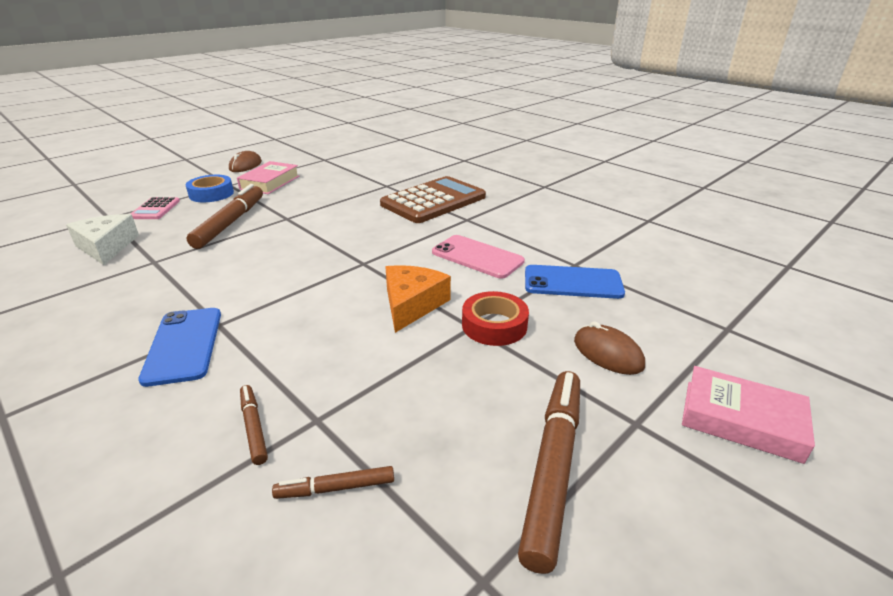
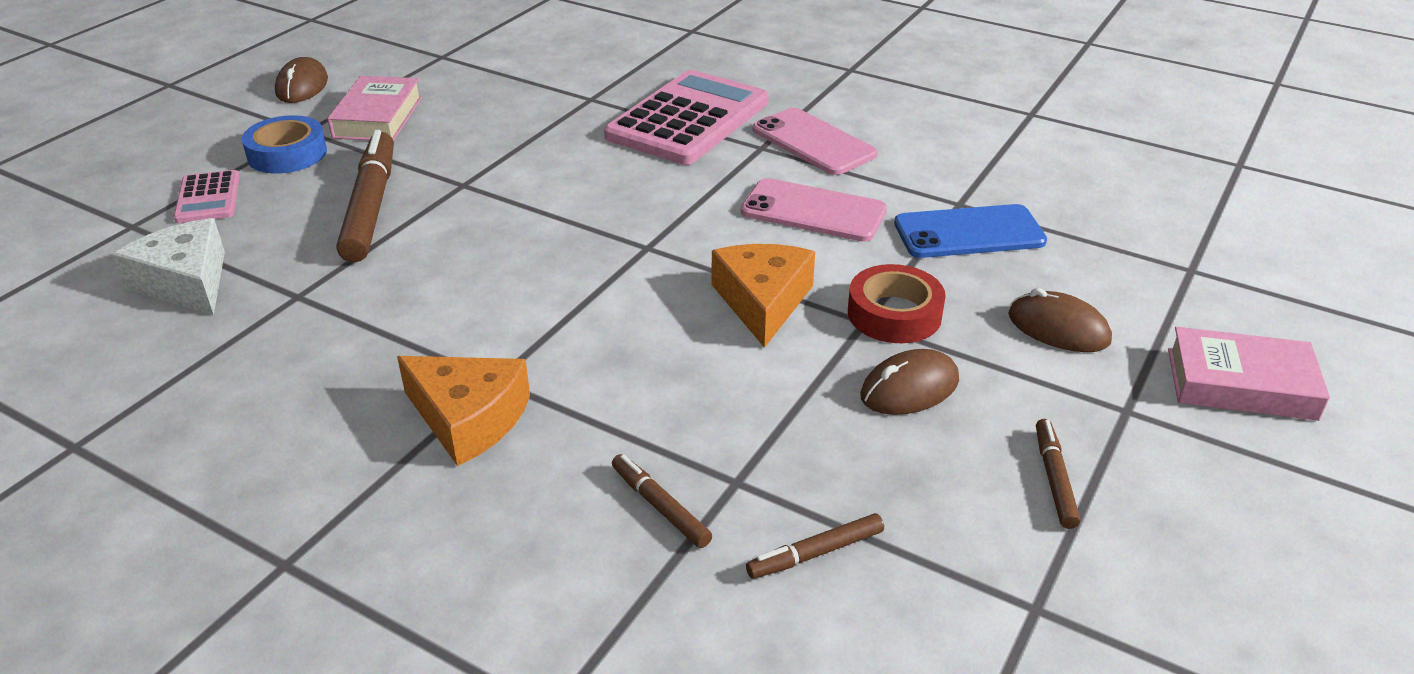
camera: 15 degrees left, 5 degrees up
(184, 345) = (468, 418): blue phone -> orange cheese
(433, 201) = (688, 119): brown calculator -> pink calculator
(477, 377) = (909, 388): none -> brown mouse
(500, 220) = (813, 142): none -> pink phone
(553, 467) = (1054, 479): brown marker -> brown marker, size x0.49

